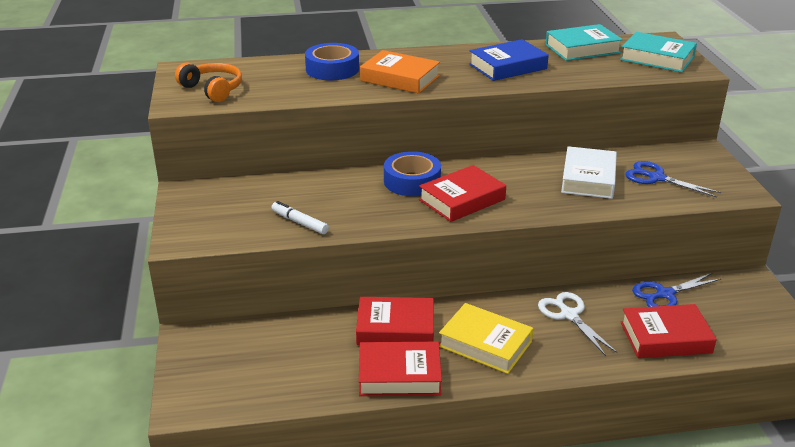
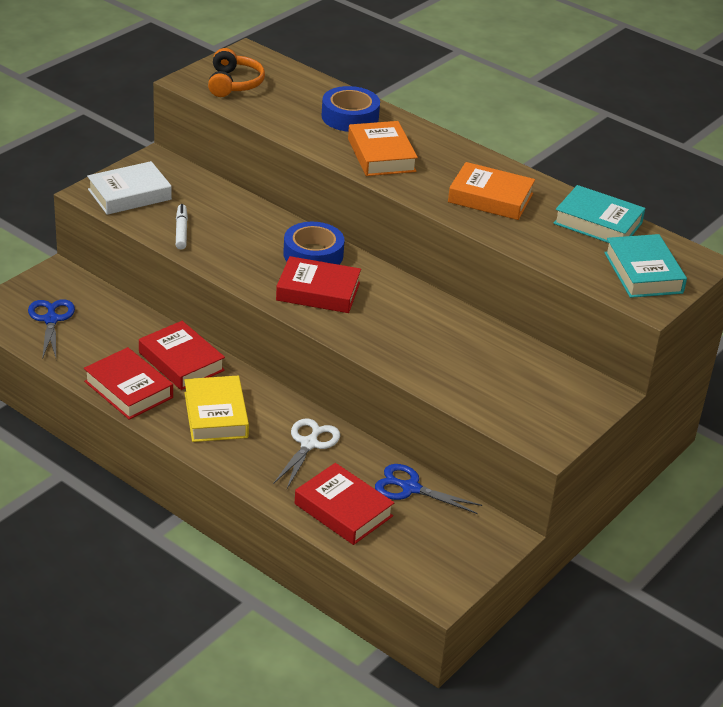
camera: 45 degrees right, 5 degrees up
(507, 66) = (490, 198): blue book -> orange book
(588, 178) = (448, 344): white book -> white book (129, 194)
(656, 178) = (505, 383): blue scissors -> blue scissors (51, 320)

